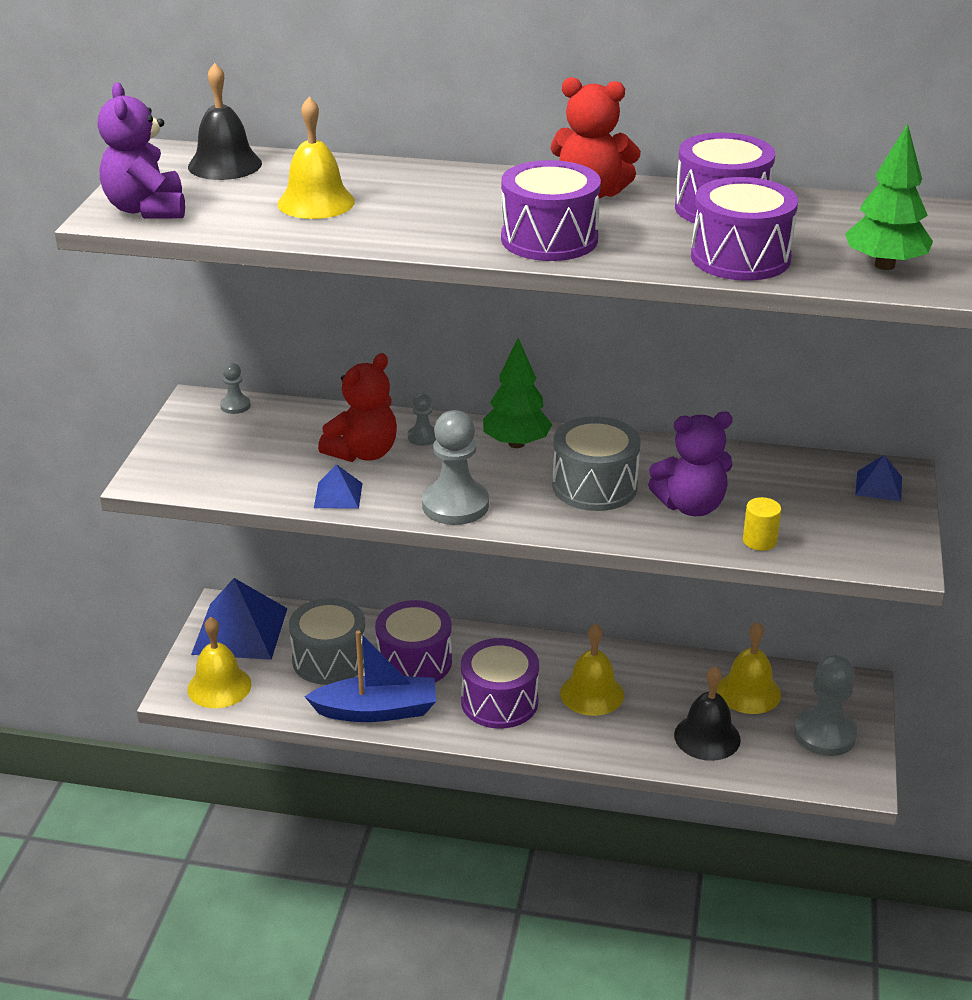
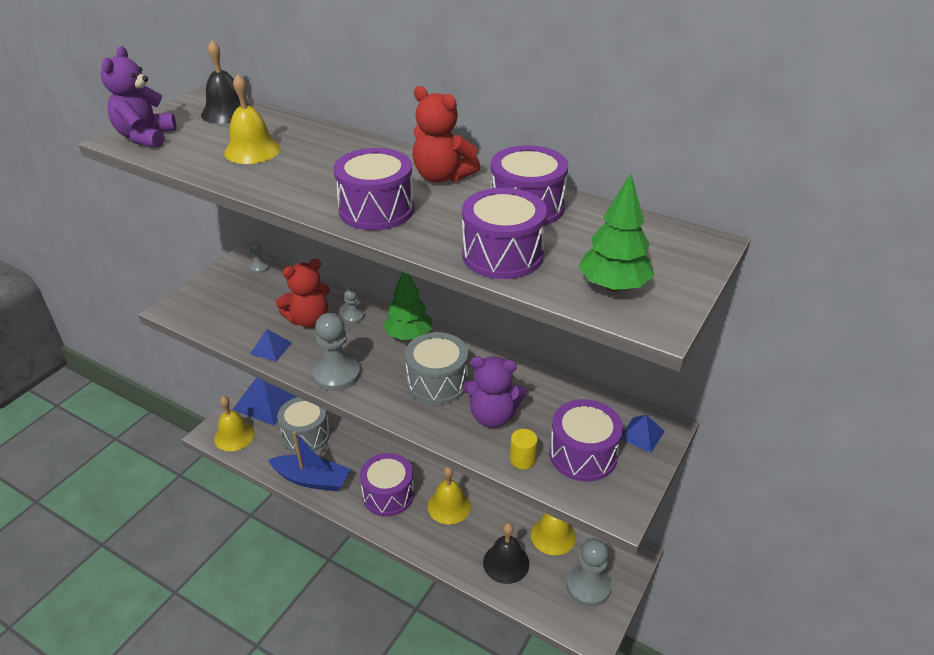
camera: 20 degrees right, 5 degrees up
(414, 662) = (354, 450): purple drum -> purple drum (583, 454)

